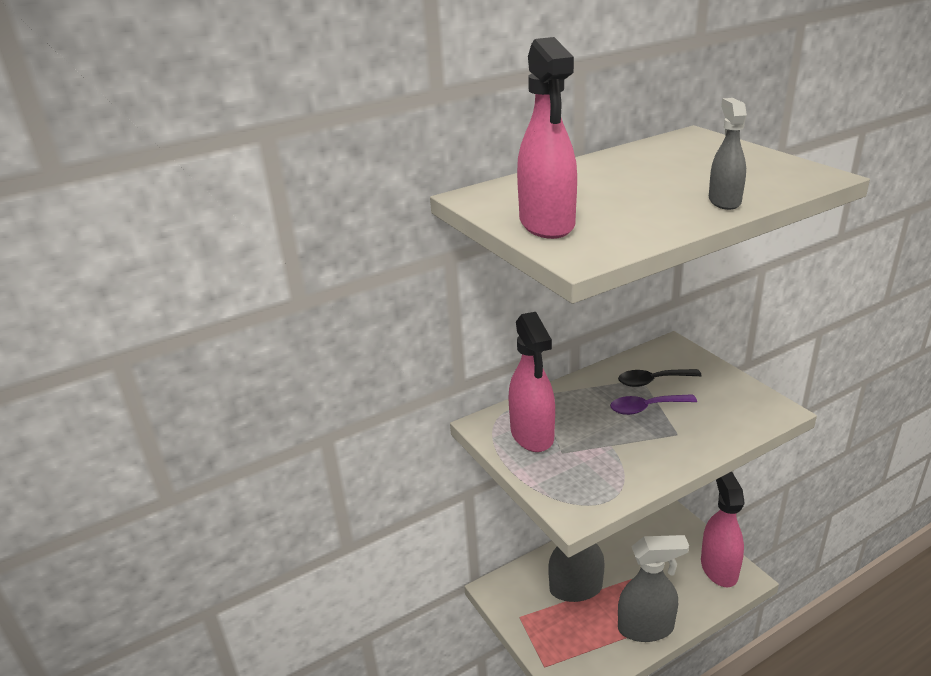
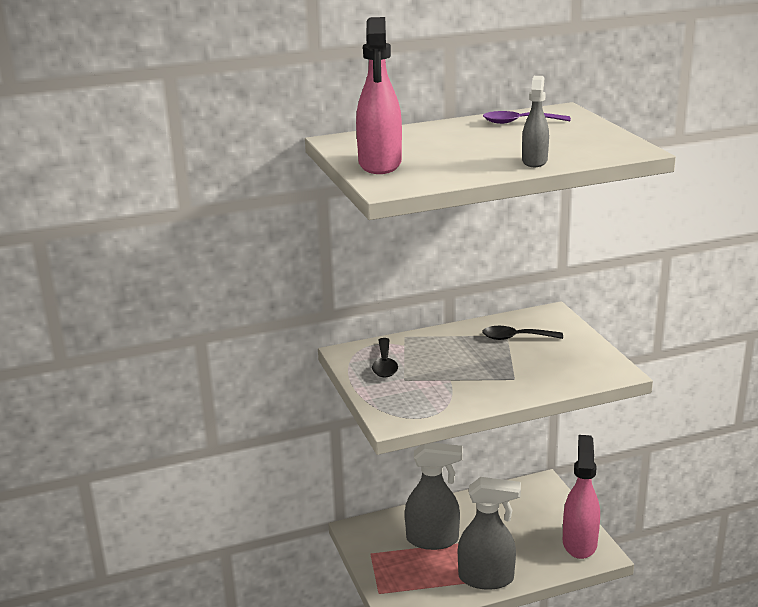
camera: 10 degrees right, 5 degrees down
(532, 435) = (384, 364): pink spray bottle -> black spoon
(646, 408) = (497, 357): purple spoon -> purple spoon (519, 122)

